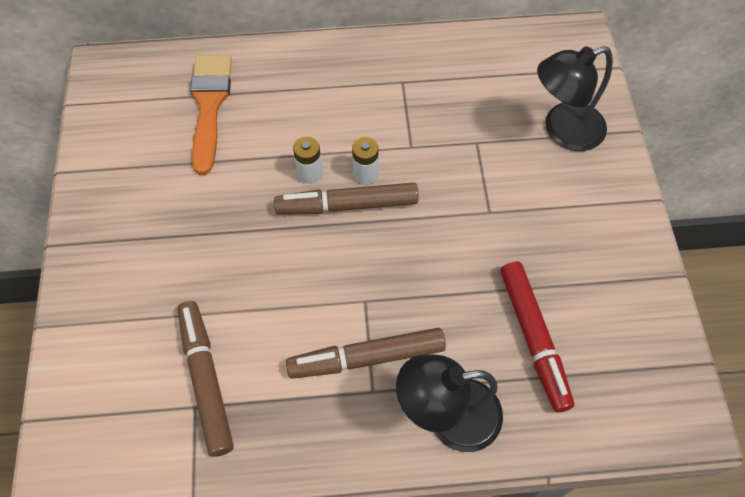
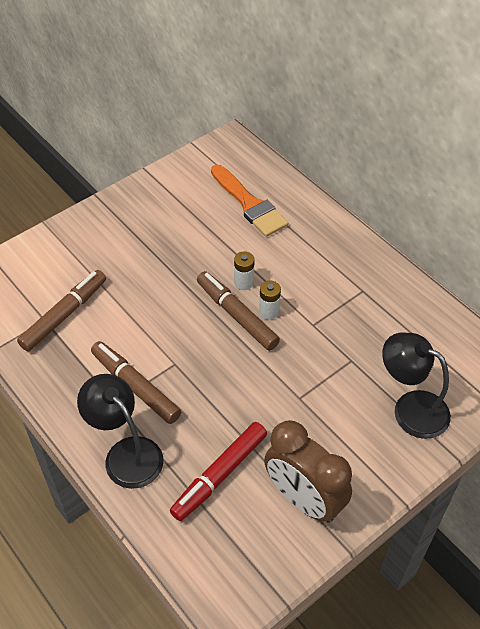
camera: 55 degrees right, 10 degrees down
(209, 105) = (249, 204): orange brush -> orange brush turned 90 degrees clockwise
(606, 279) = (303, 499): none -> brown clock

